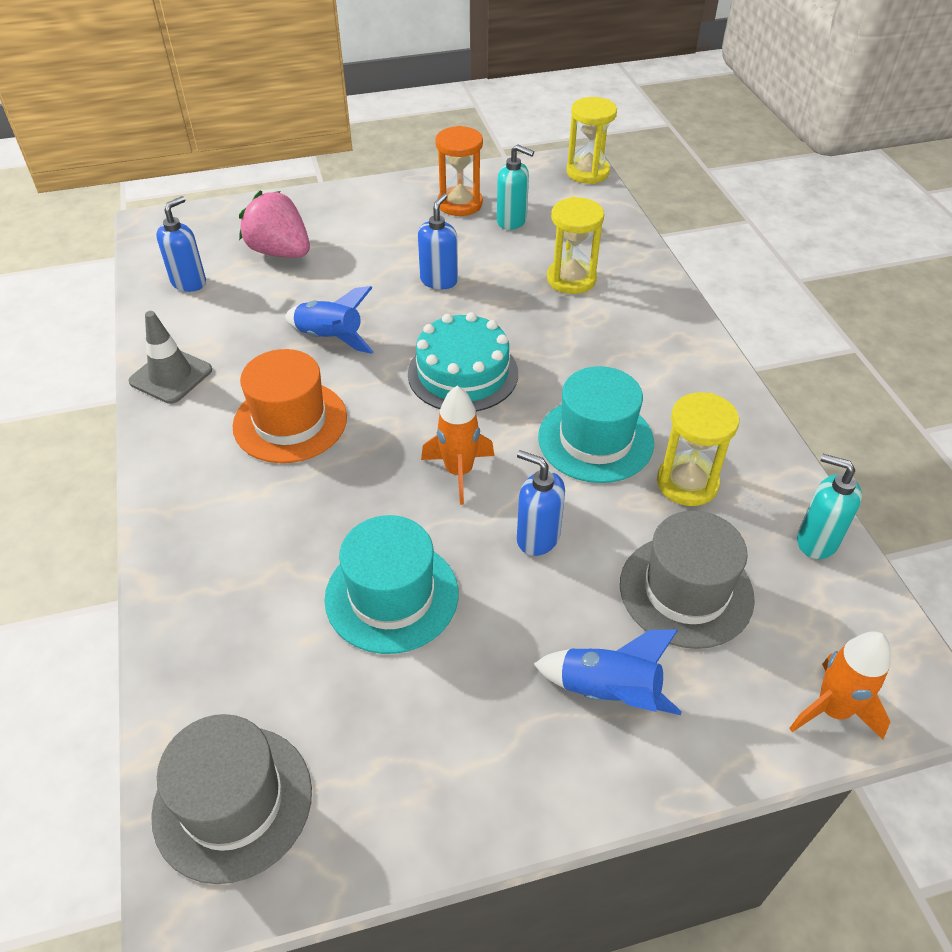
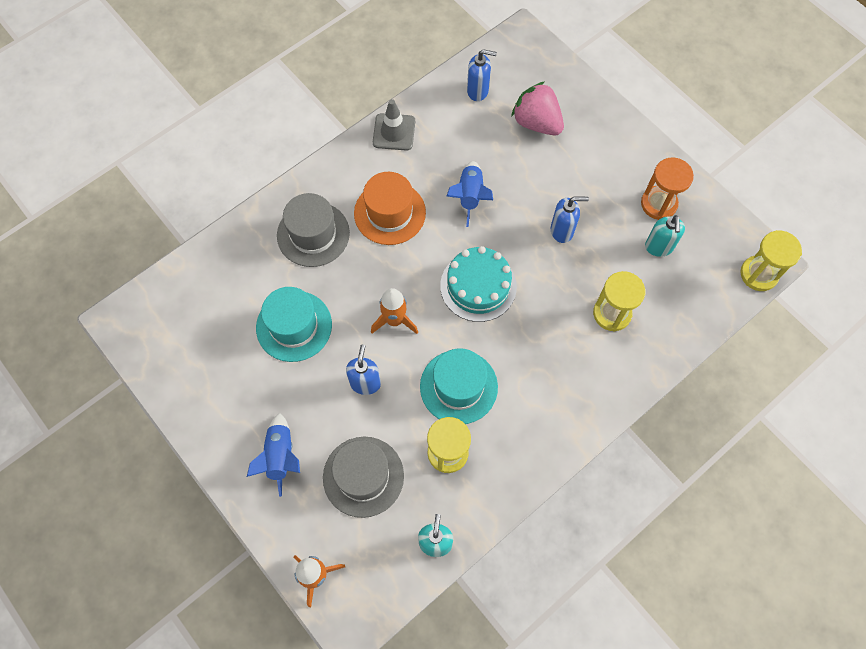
camera: 65 degrees right, 20 degrees up
(233, 802) = (159, 314): grey hat -> grey hat (313, 234)
(280, 252) = (536, 123): pink strawberry -> pink strawberry turned 60 degrees counterclockwise

